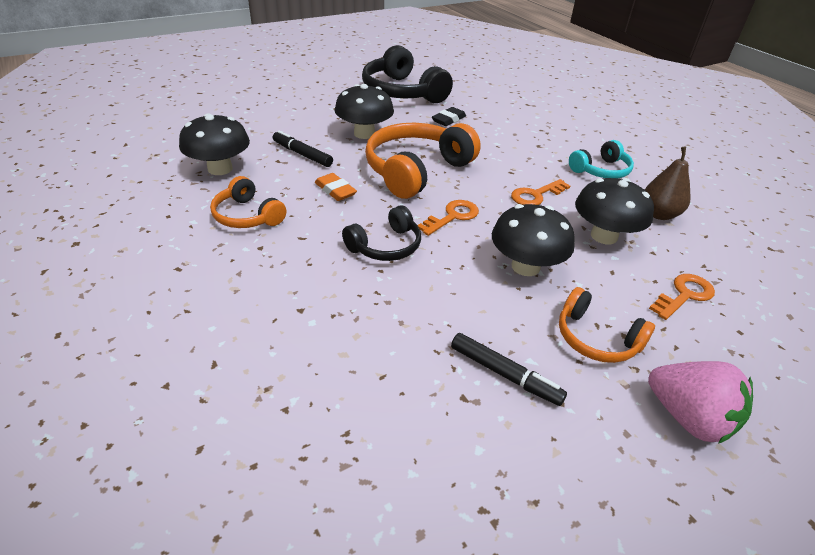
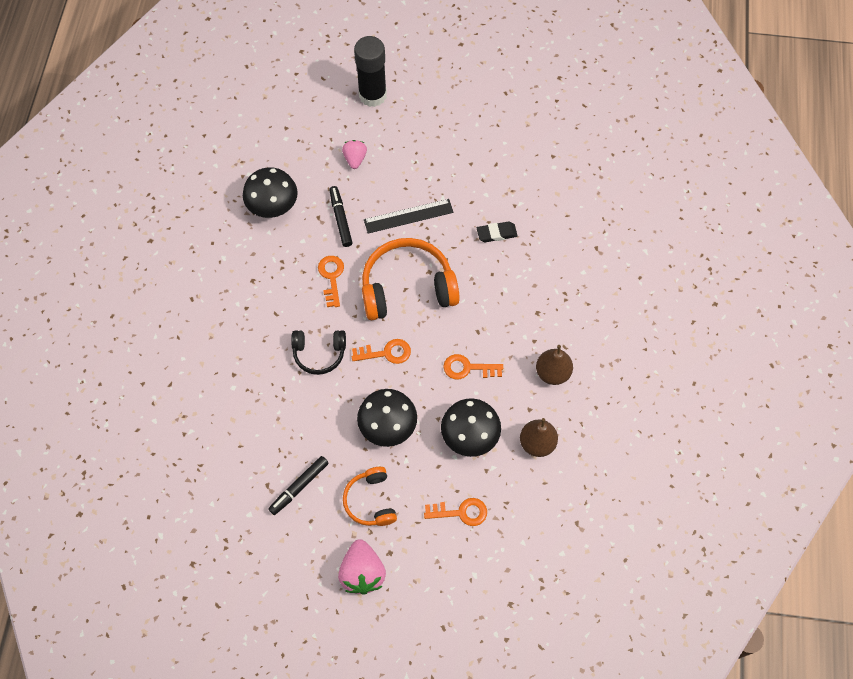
camera: 40 degrees right, 25 degrees up
(247, 216) = (258, 271): orange headphones -> none
(256, 89) = (372, 95): none -> black glue stick
(277, 121) = (355, 159): none -> pink strawberry
(335, 190) = (331, 277): orange eraser -> orange key
(364, 134) = (408, 216): black mushroom -> black ruler
(402, 92) = (497, 166): black headphones -> none
(504, 374) = (299, 487): black marker -> black marker turned 60 degrees clockwise
(600, 170) = (552, 373): turquoise headphones -> brown pear

